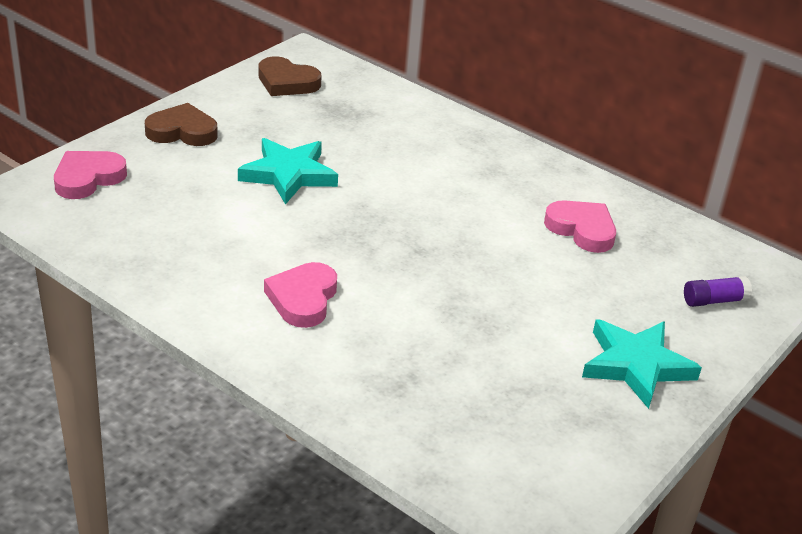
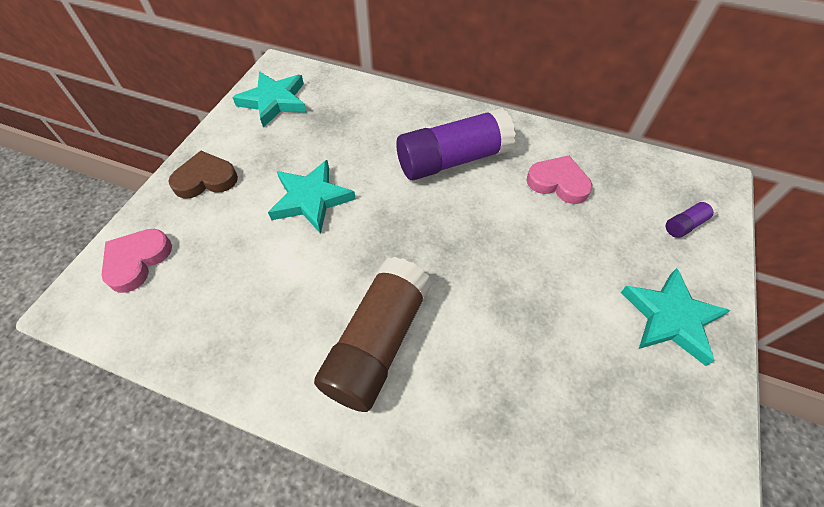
camera: 15 degrees left, 20 degrees up
(287, 82) = (274, 101): brown heart -> turquoise star
(303, 299) = (377, 342): pink heart -> brown glue stick
(467, 180) = (452, 160): none -> purple glue stick

